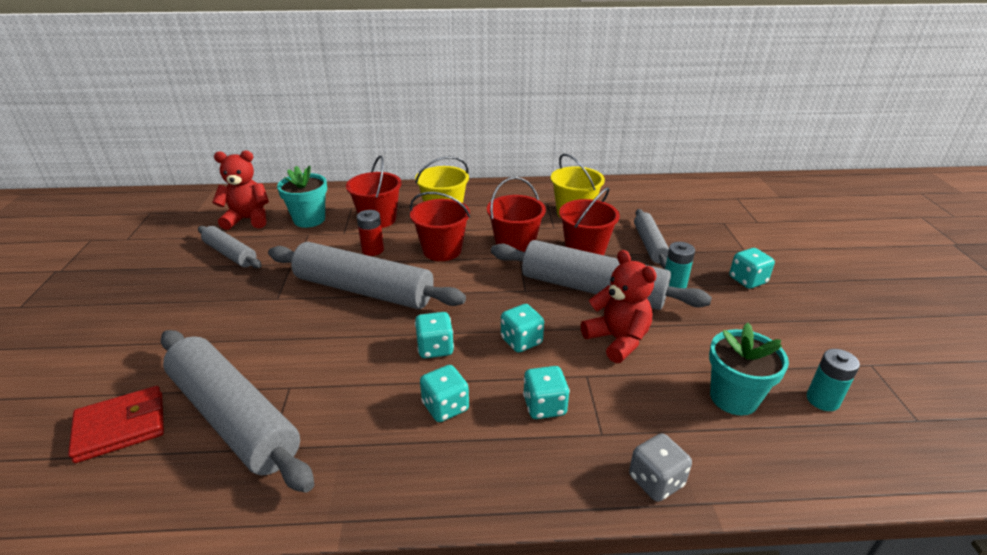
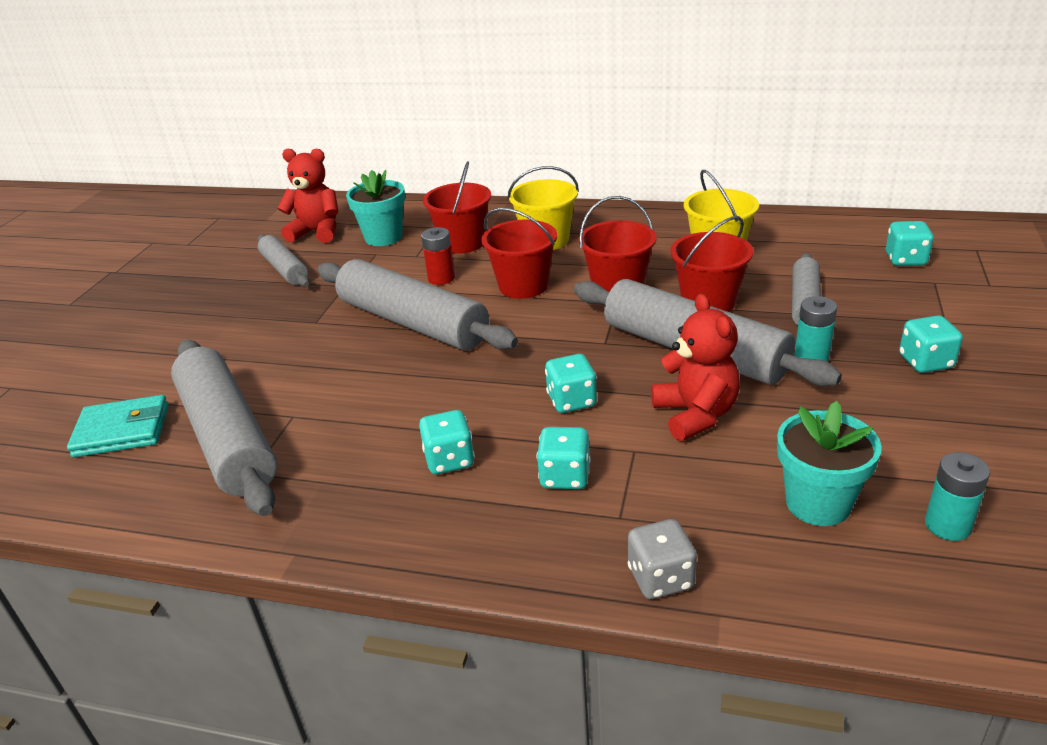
camera: 20 degrees right, 0 degrees up
(121, 427) = (122, 431): red wallet -> turquoise wallet
(435, 348) = (466, 396): turquoise dice -> turquoise dice (905, 260)

